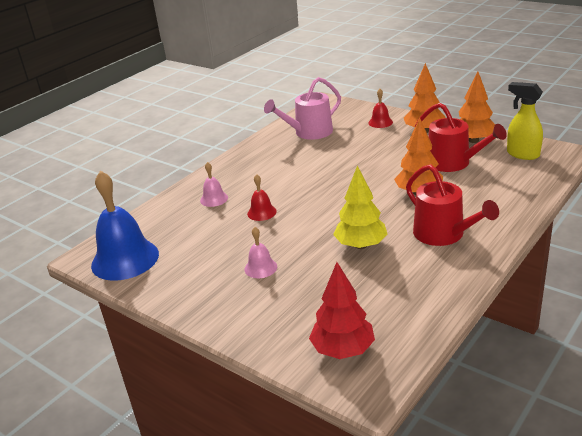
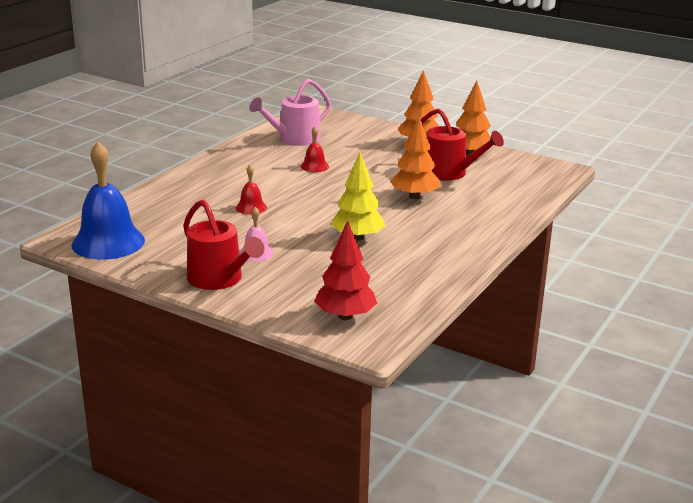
camera: 10 degrees left, 5 degrees down
(214, 199) = (197, 194): pink bell -> none
(380, 122) = (372, 133): red bell -> red bell (314, 166)
(443, 234) = (440, 231): red watering can -> red watering can (219, 279)
(522, 154) = (519, 168): yellow spray bottle -> none

